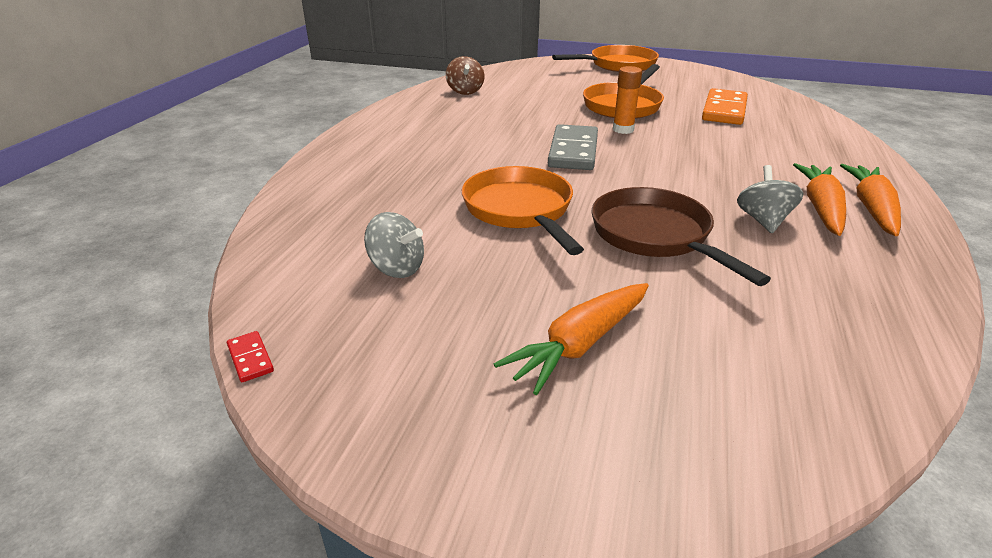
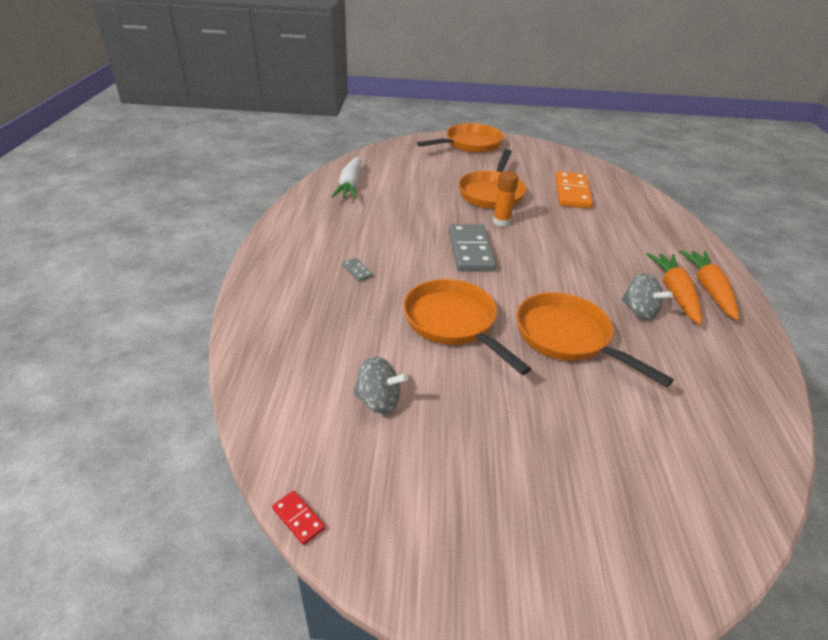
camera: 15 degrees left, 5 degrees up
(434, 159) = (357, 271): none -> grey domino
(465, 91) = (350, 185): brown spinning top -> white carrot
(579, 344) = (552, 457): orange carrot -> none
(655, 236) = (568, 337): brown pan -> orange pan
(763, 220) = (639, 311): grey spinning top -> grey spinning top turned 150 degrees clockwise

